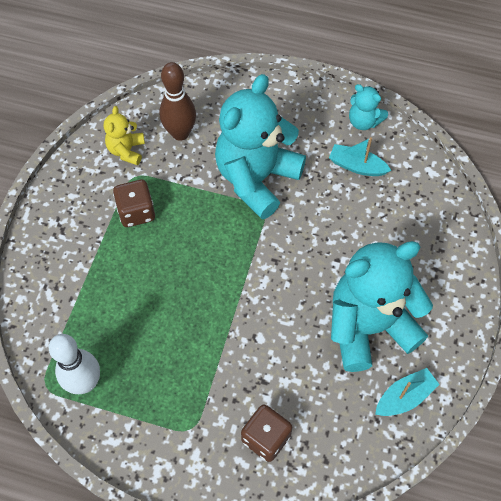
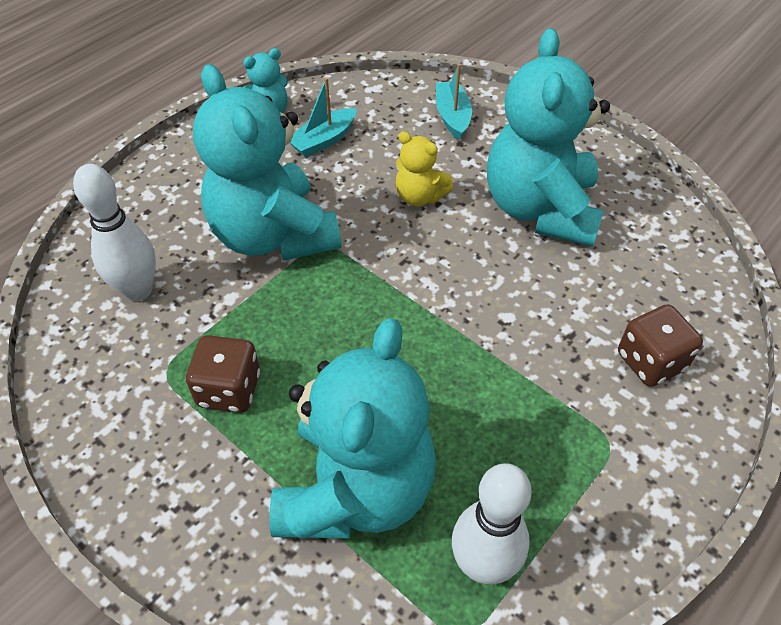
camera: 65 degrees left, 10 degrees down
(103, 302) = (355, 489): none -> turquoise teddy bear
(126, 150) = (113, 365): yellow teddy bear -> yellow teddy bear (419, 196)
(180, 133) = (138, 290): brown bowling pin -> white bowling pin
(404, 397) = (641, 213): turquoise boat -> turquoise boat (452, 117)

